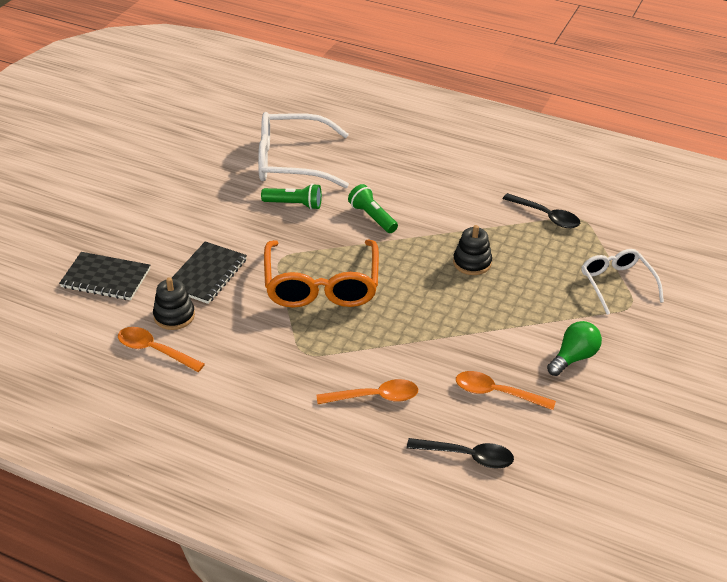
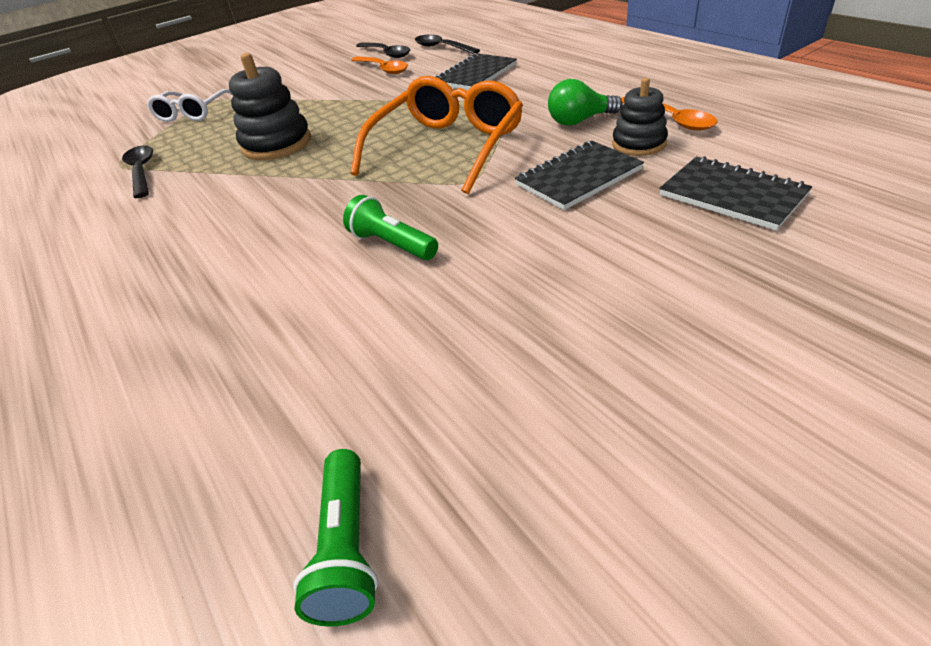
camera: 145 degrees left, 0 degrees up
(292, 162) = (323, 325): white glasses -> none
(372, 217) = (312, 205): green flashlight -> green flashlight (347, 548)
(375, 397) = (475, 75): orange spoon -> black notebook
(472, 262) = (277, 144): black stacking toy -> black stacking toy, size x1.56
(530, 431) = (387, 54): none -> black spoon
(573, 357) = (302, 79): green light bulb -> green light bulb (579, 121)

